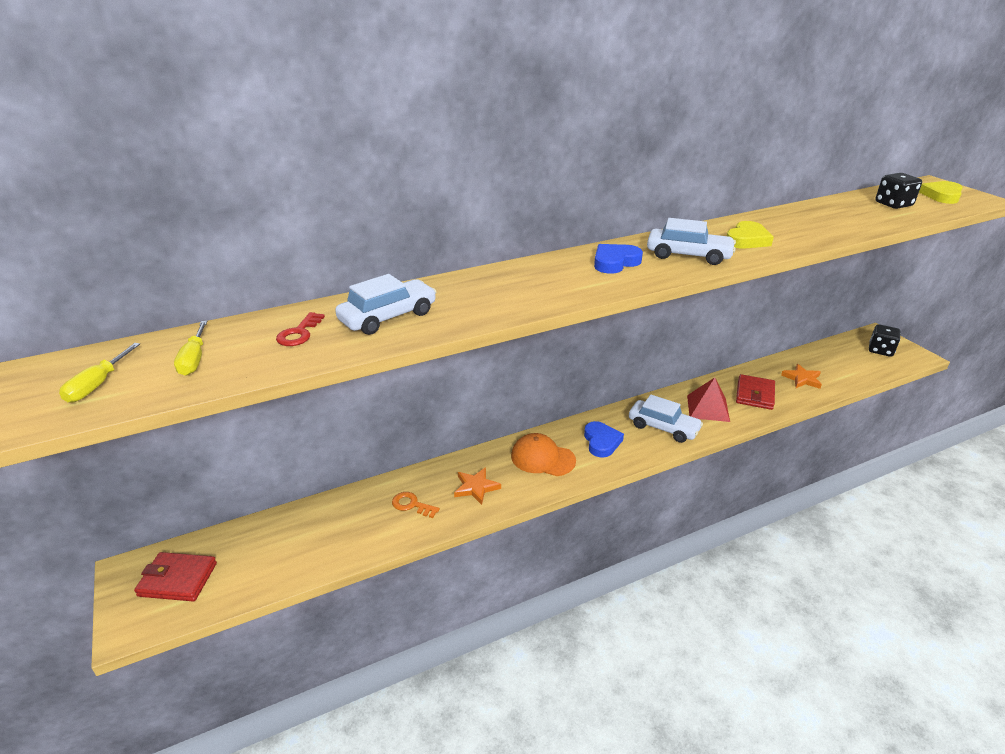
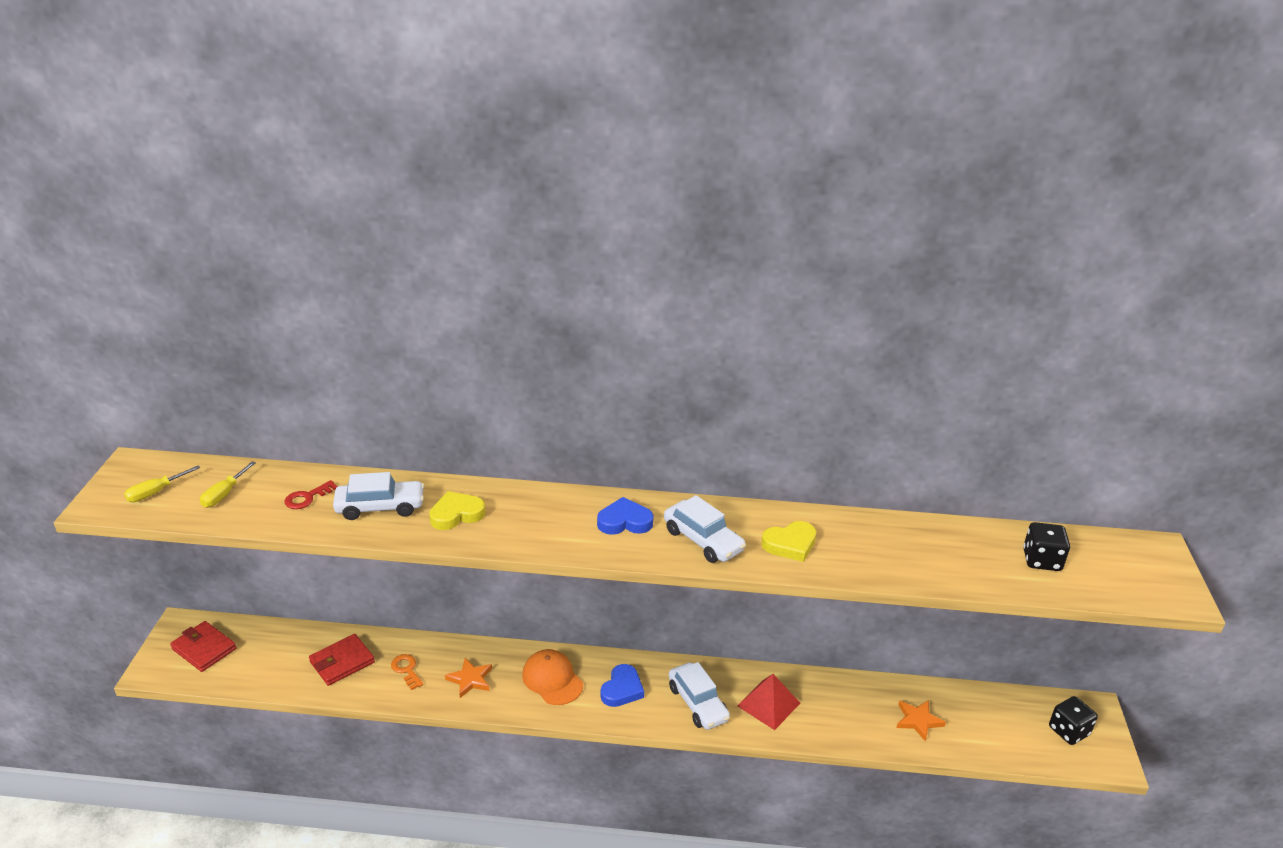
camera: 30 degrees right, 0 degrees up
(754, 394) = (838, 713): red wallet -> red wallet (342, 662)
(942, 196) = (1131, 571): yellow heart -> yellow heart (456, 514)

